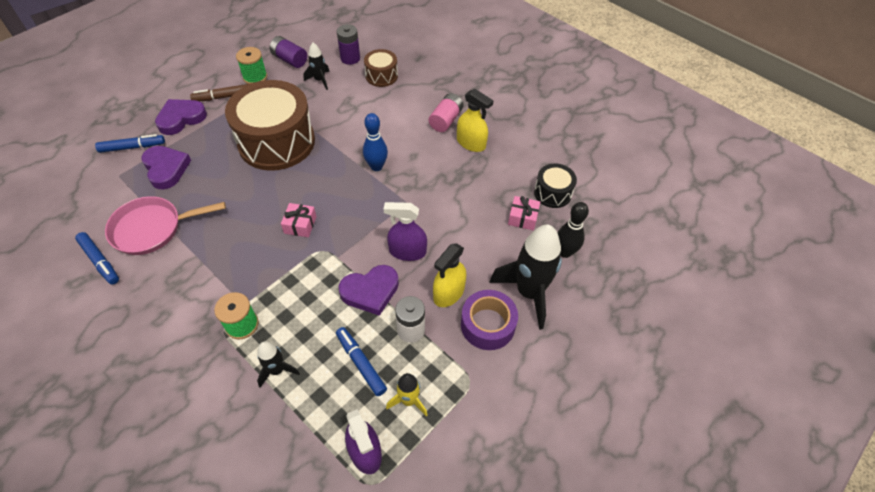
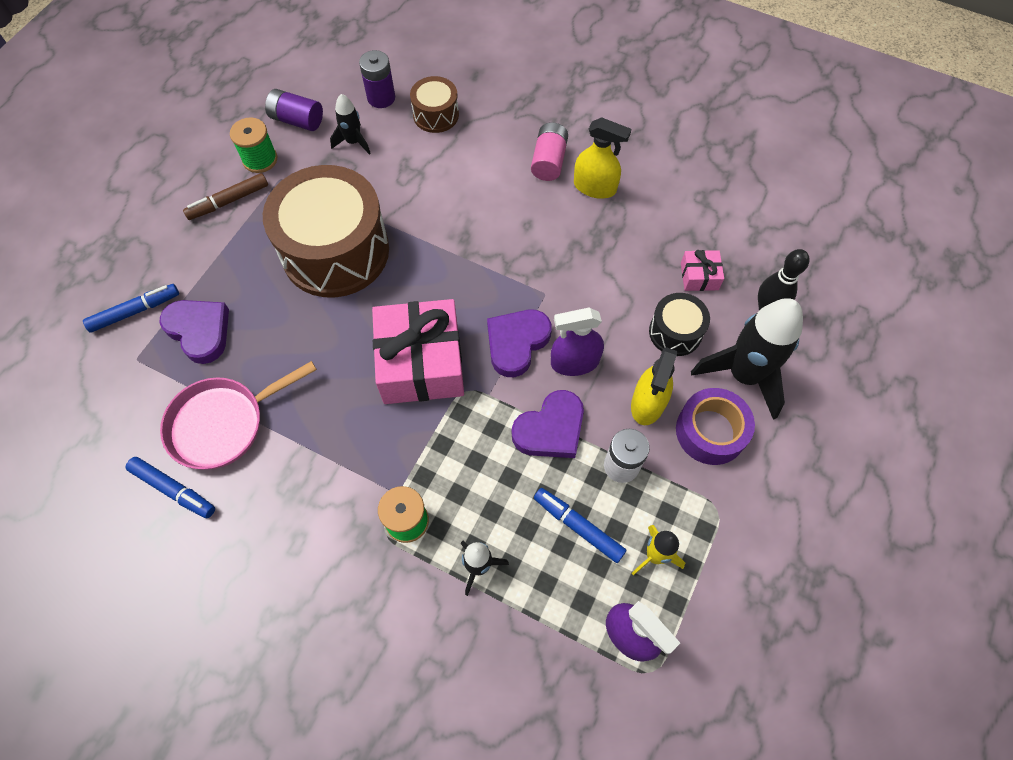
camera: 15 degrees left, 10 degrees up
(181, 118) = (184, 250): purple heart -> purple heart (516, 343)
(300, 225) = (421, 363): pink gift -> pink gift, size x2.25
(376, 166) = (485, 253): blue bowling pin -> none
(552, 193) = (723, 232): black drum -> black drum (675, 332)

